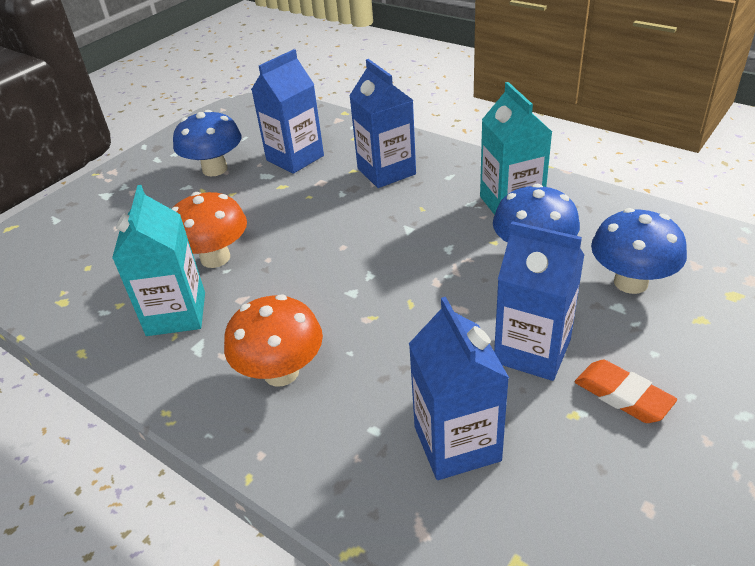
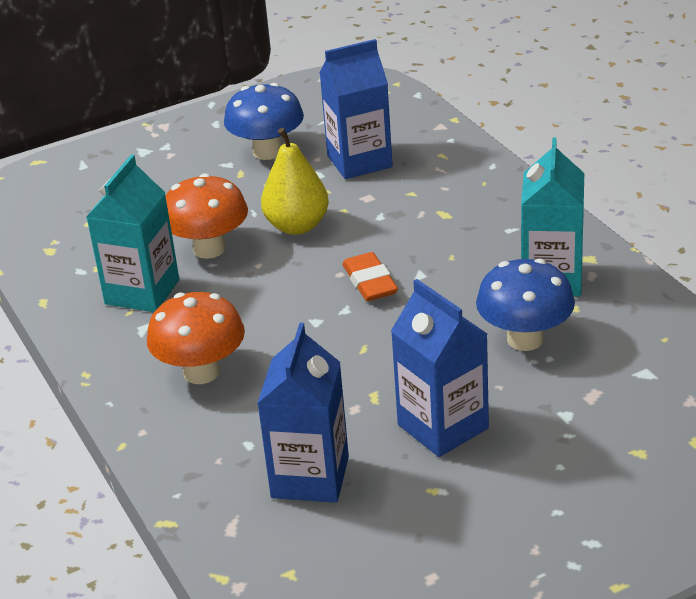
camera: 25 degrees right, 5 degrees down
(279, 219) = (297, 226): none -> yellow pear
(386, 171) = (446, 204): blue carton -> none
(622, 396) = (492, 490): orange eraser -> orange eraser (370, 282)
(630, 282) = (602, 396): blue mushroom -> none

